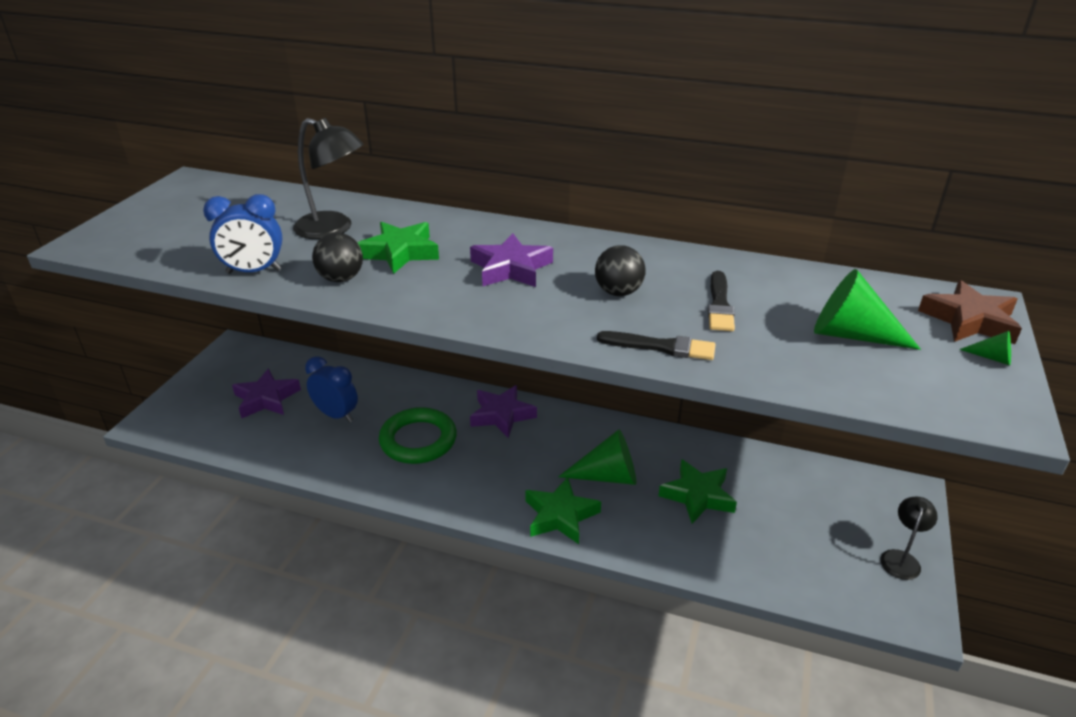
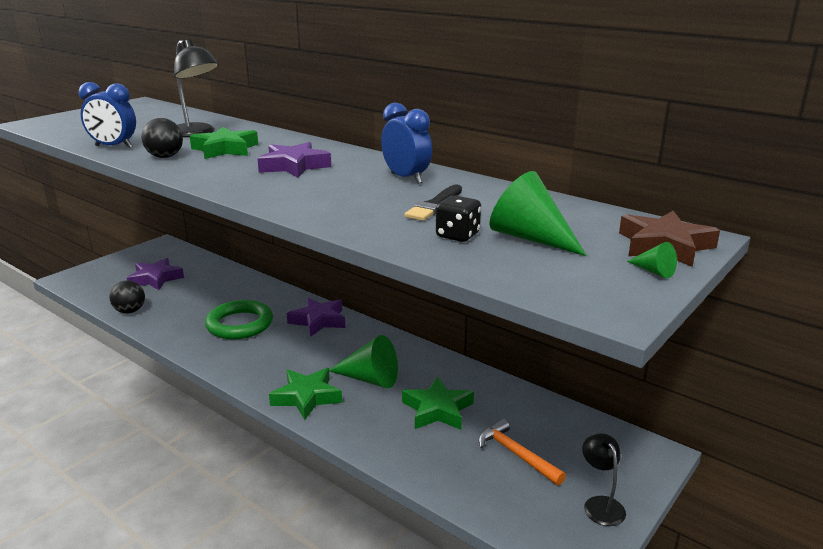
camera: 20 degrees right, 10 degrees down
(336, 415) = (195, 297): blue clock -> blue clock (406, 178)
(618, 292) = (359, 188): black ball -> black ball (130, 311)
(661, 347) = (349, 221): black brush -> none
(784, 346) = (457, 235): none -> black dice
(800, 526) = (516, 454): none -> orange hammer
(901, 558) = (600, 504): black lamp -> black lamp turned 60 degrees counterclockwise

